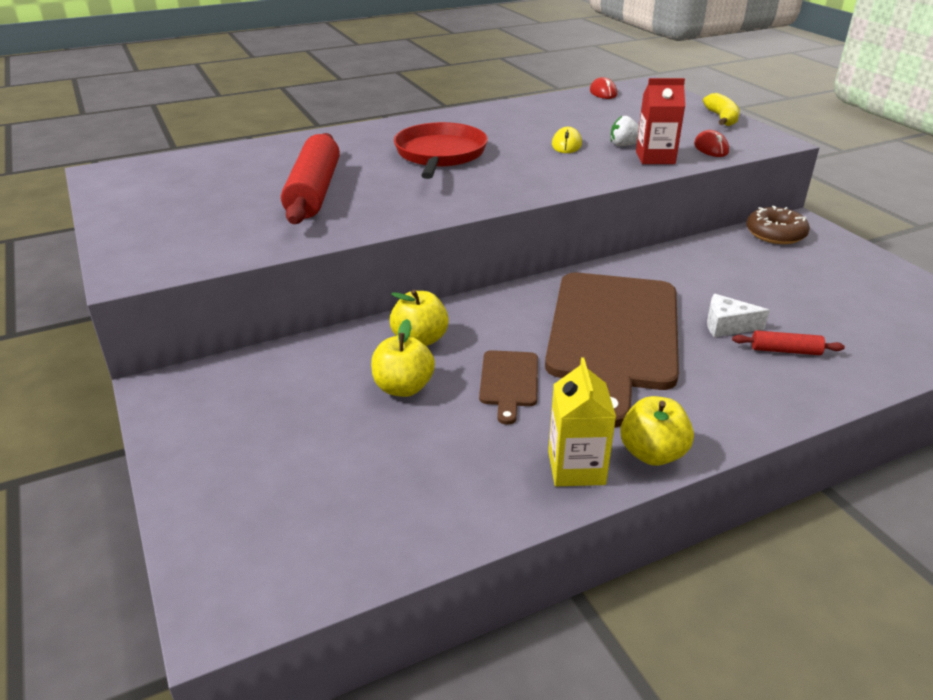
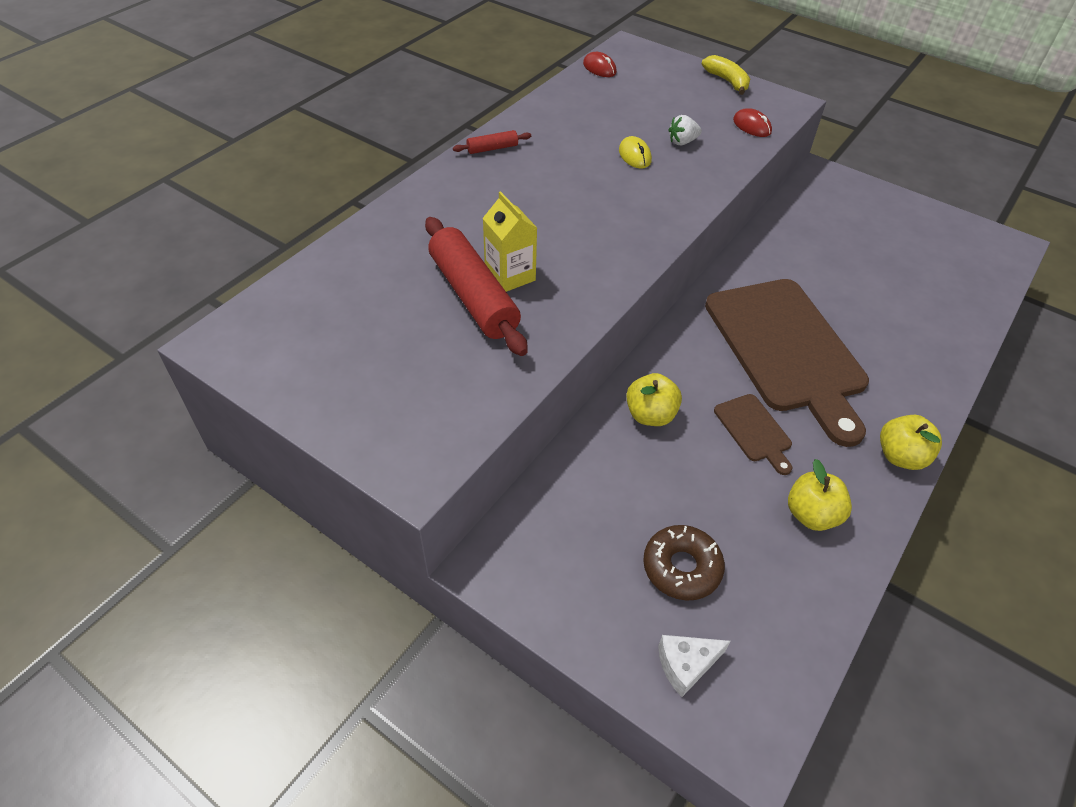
camera: 30 degrees left, 15 degrees up
(403, 388) = (683, 472): yellow apple -> yellow apple (811, 515)
(440, 154) = (538, 203): red pan -> none
(576, 468) = (865, 493): yellow carton -> yellow carton (510, 276)
(655, 158) = (720, 152): red carton -> none
(727, 326) = (854, 308): white cheese -> white cheese (686, 665)
(775, 234) = (813, 191): brown donut -> brown donut (681, 567)
(785, 350) = (907, 318): red rolling pin -> red rolling pin (492, 148)

